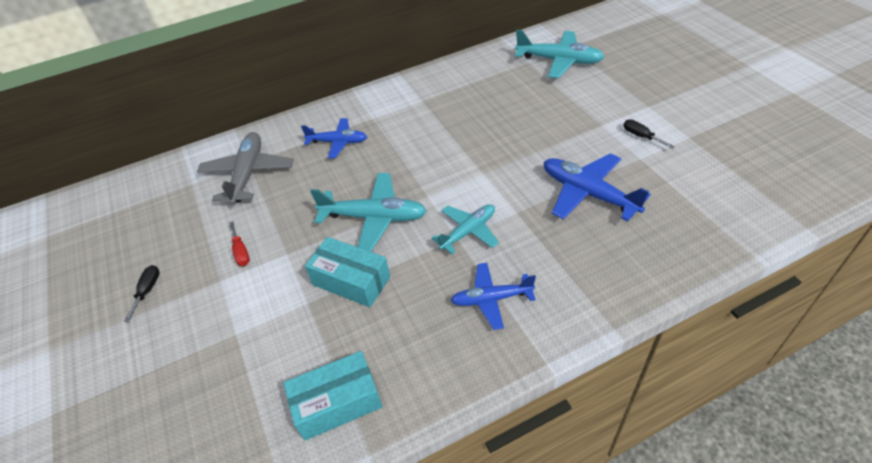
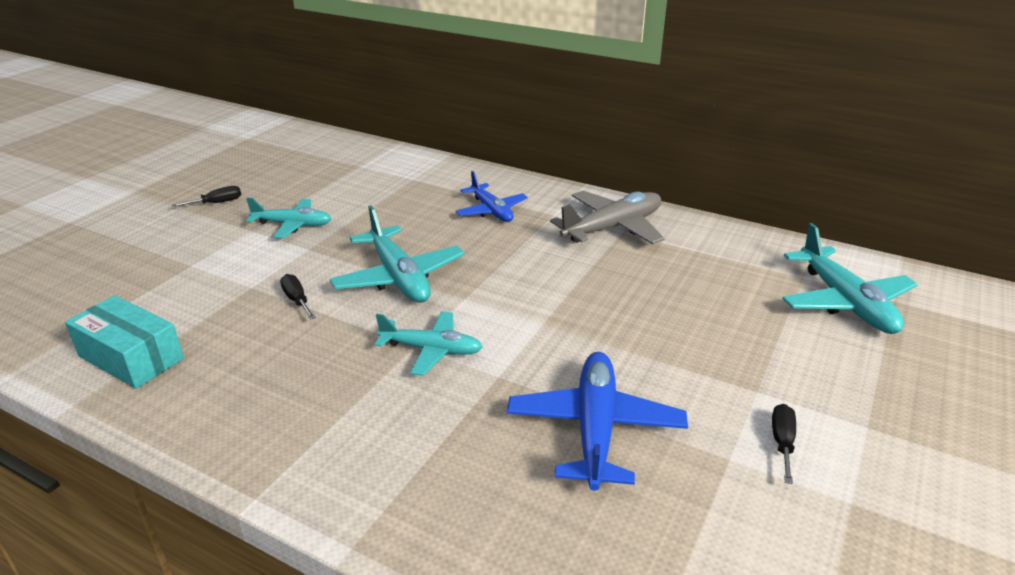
camera: 50 degrees right, 15 degrees down
(241, 252) = (293, 225): red screwdriver -> turquoise plane
(248, 174) = (397, 185): grey plane -> grey plane (613, 228)
(351, 281) = (297, 300): turquoise box -> black screwdriver
(491, 299) = (333, 410): blue plane -> none

